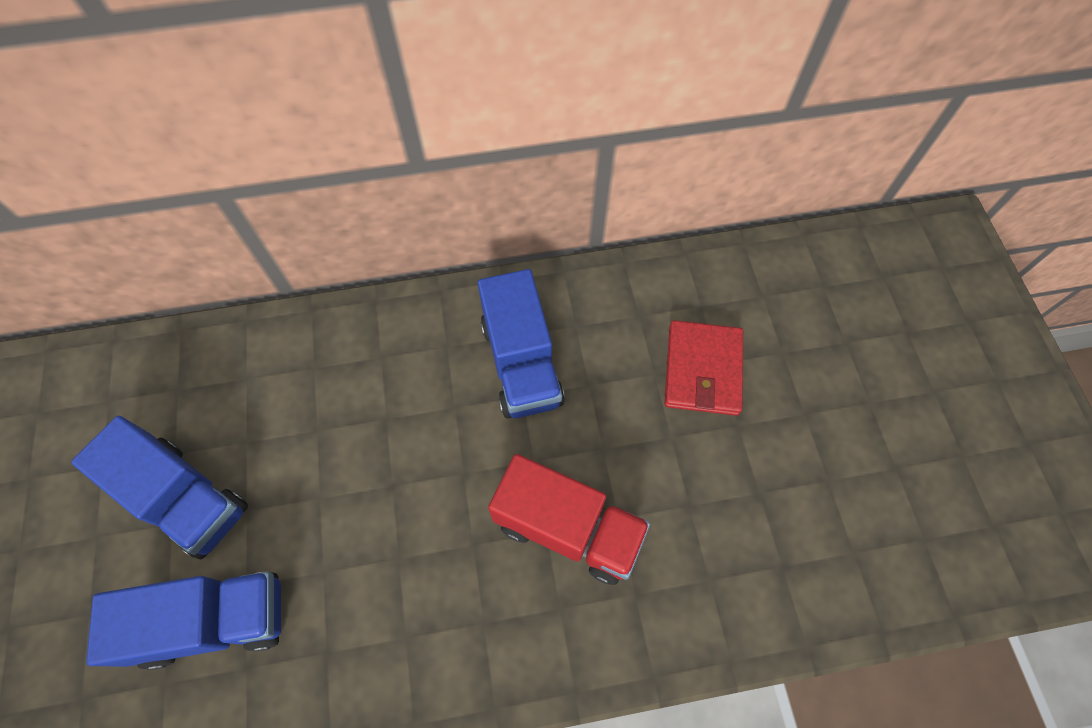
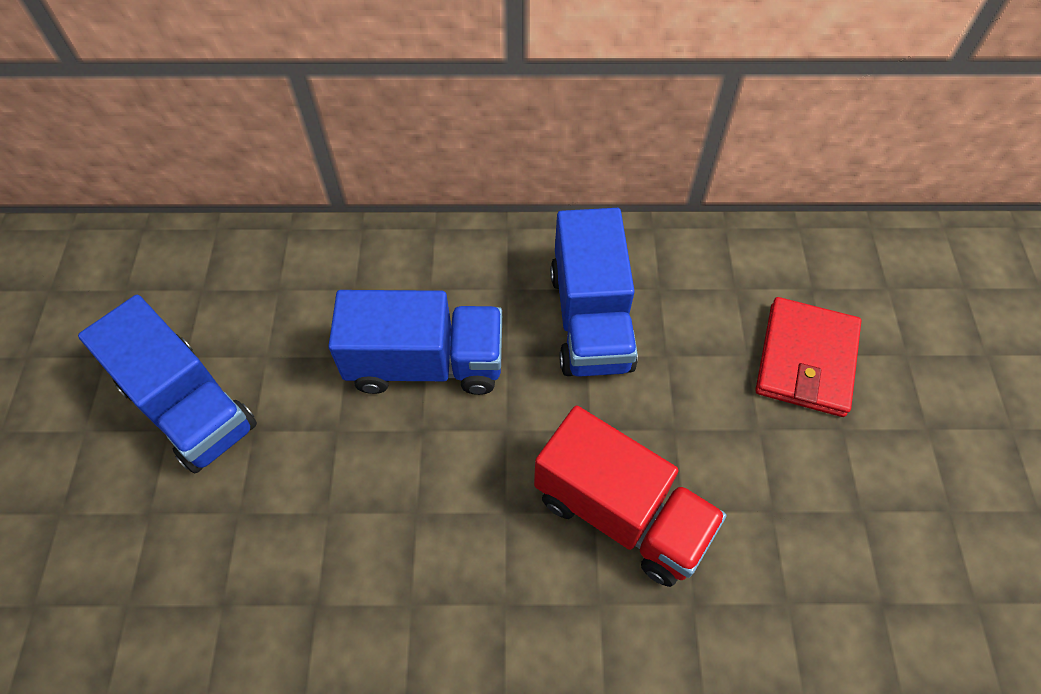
camera: 10 degrees right, 5 degrees down
(214, 621) = (196, 545): blue truck -> blue truck (426, 363)

